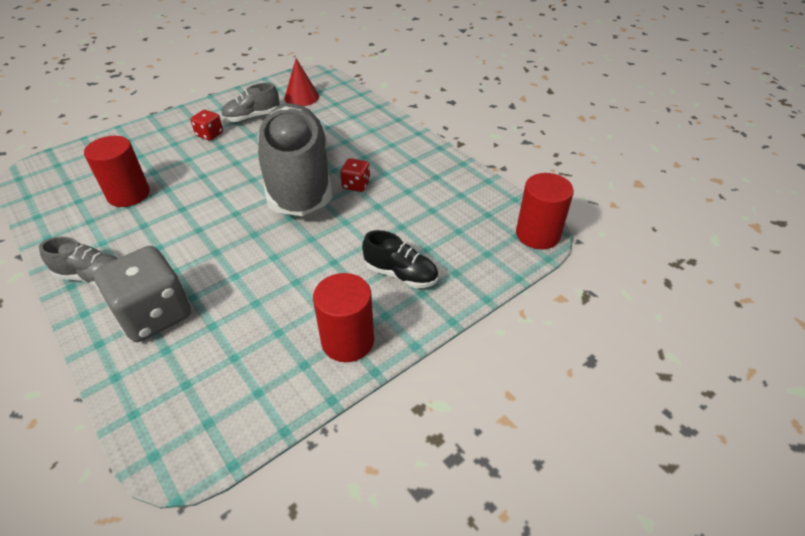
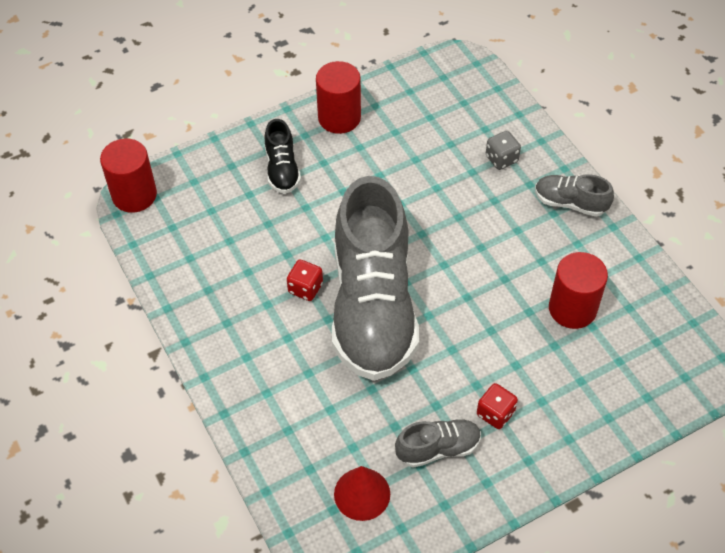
camera: 170 degrees left, 10 degrees up
(155, 314) = (501, 159): grey dice -> grey dice, size x0.49
(401, 274) = (282, 169): black shoe -> black shoe turned 135 degrees counterclockwise

